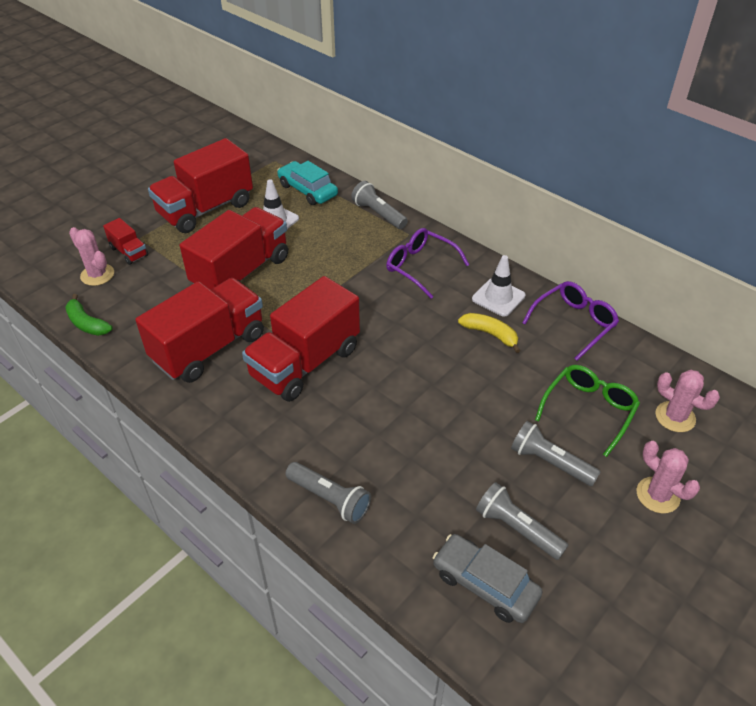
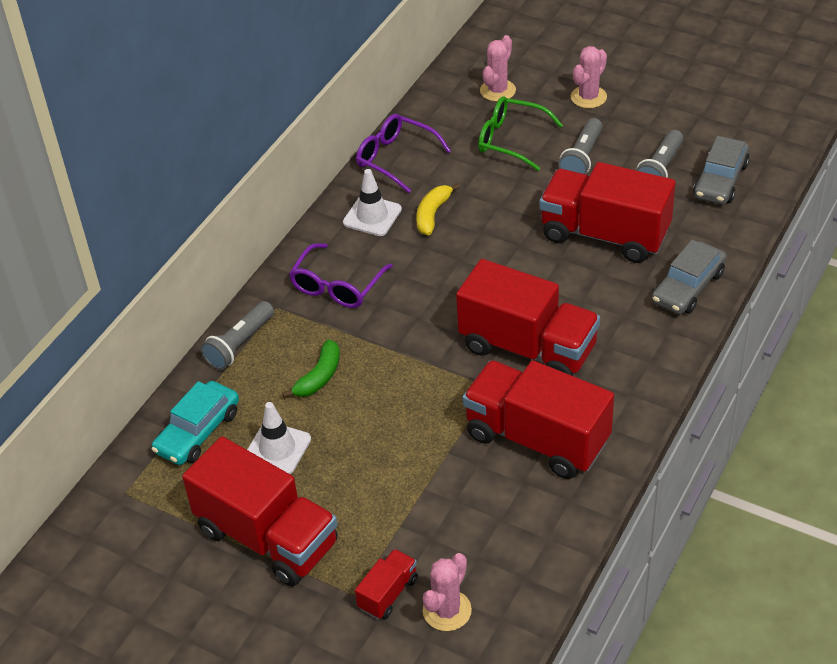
camera: 100 degrees left, 0 degrees up
(87, 323) = (541, 579): green banana -> green banana (319, 377)
(241, 272) = (394, 451): red truck -> red truck (604, 235)
(330, 499) = (688, 287): grey flashlight -> grey car

